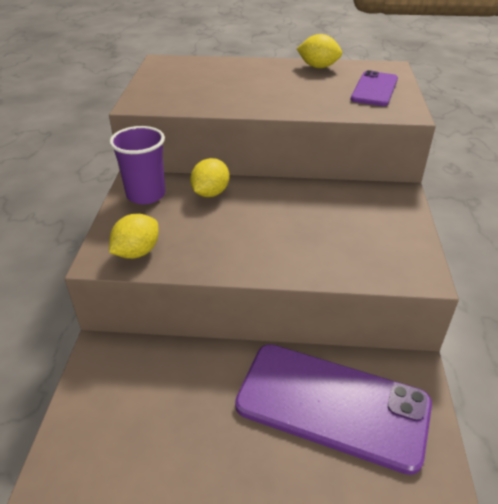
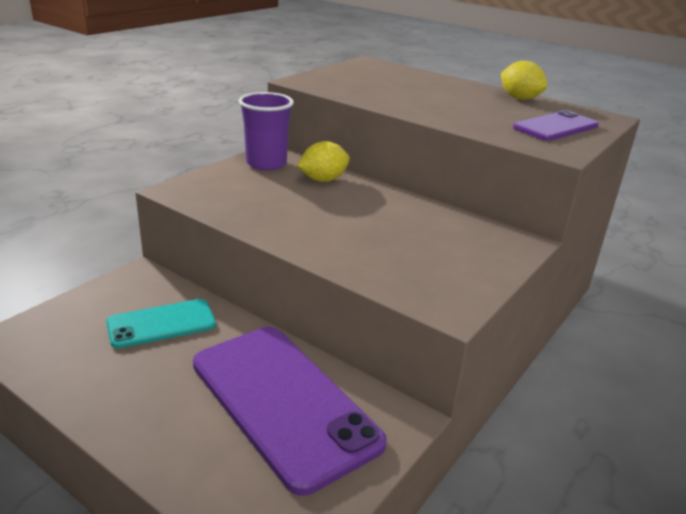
camera: 30 degrees right, 10 degrees down
(137, 252) = (208, 195): yellow lemon -> none
(172, 389) = (161, 324): none -> turquoise phone

